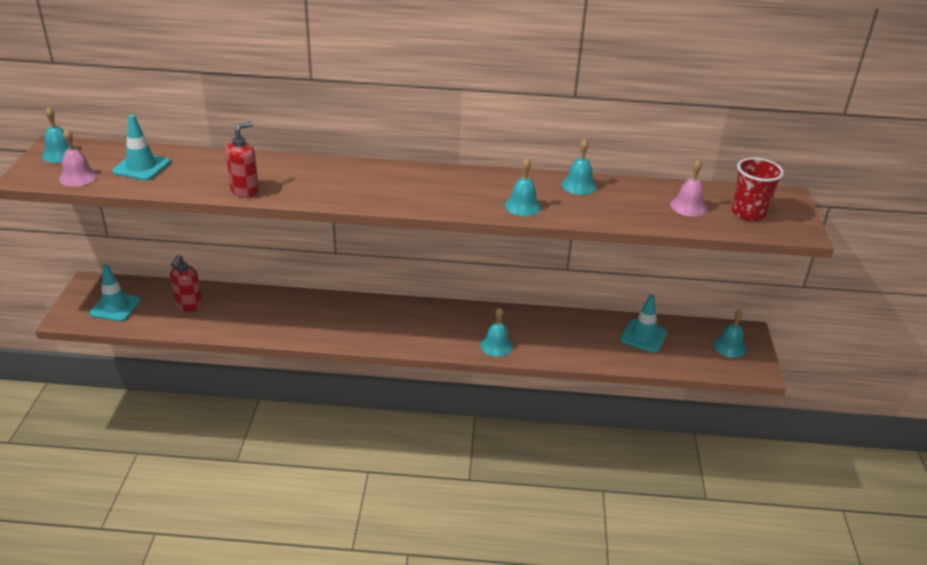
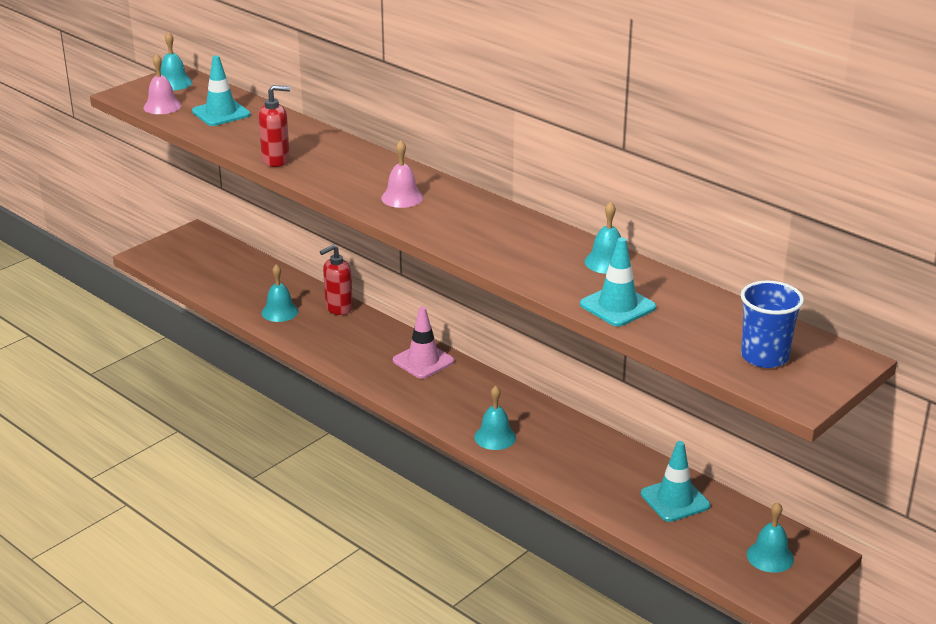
camera: 40 degrees right, 5 degrees down
(115, 307) = (192, 261): turquoise traffic cone -> turquoise traffic cone (617, 306)
(189, 305) = (252, 283): red soap dispenser -> red soap dispenser (338, 308)
(386, 312) = (423, 361): none -> pink traffic cone
(522, 206) = (513, 260): turquoise bell -> turquoise bell (280, 312)
(688, 206) = (700, 324): pink bell -> pink bell (402, 197)
(748, 213) = (764, 357): red cup -> blue cup

